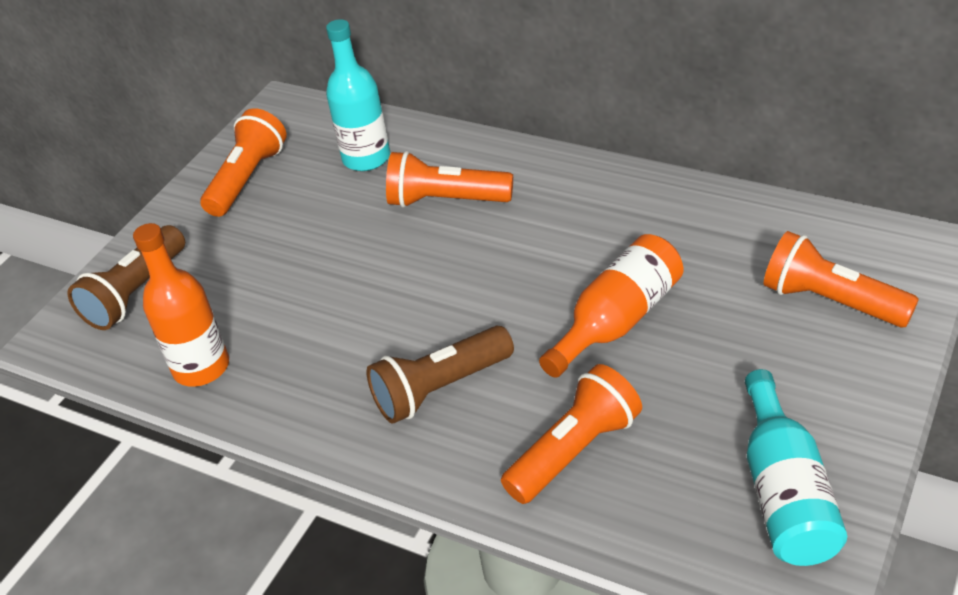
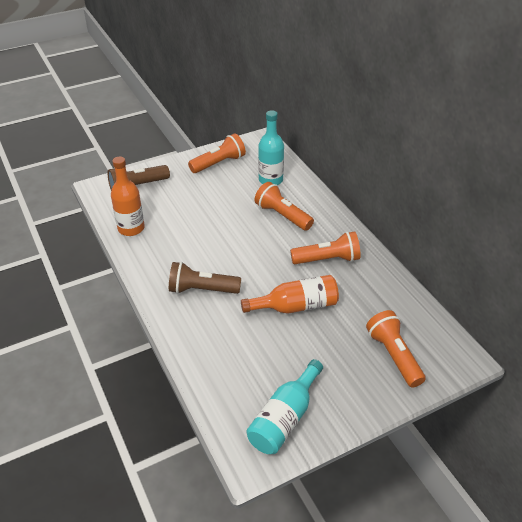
camera: 30 degrees right, 0 degrees up
(574, 451) = (224, 346): orange flashlight -> orange flashlight (327, 259)

